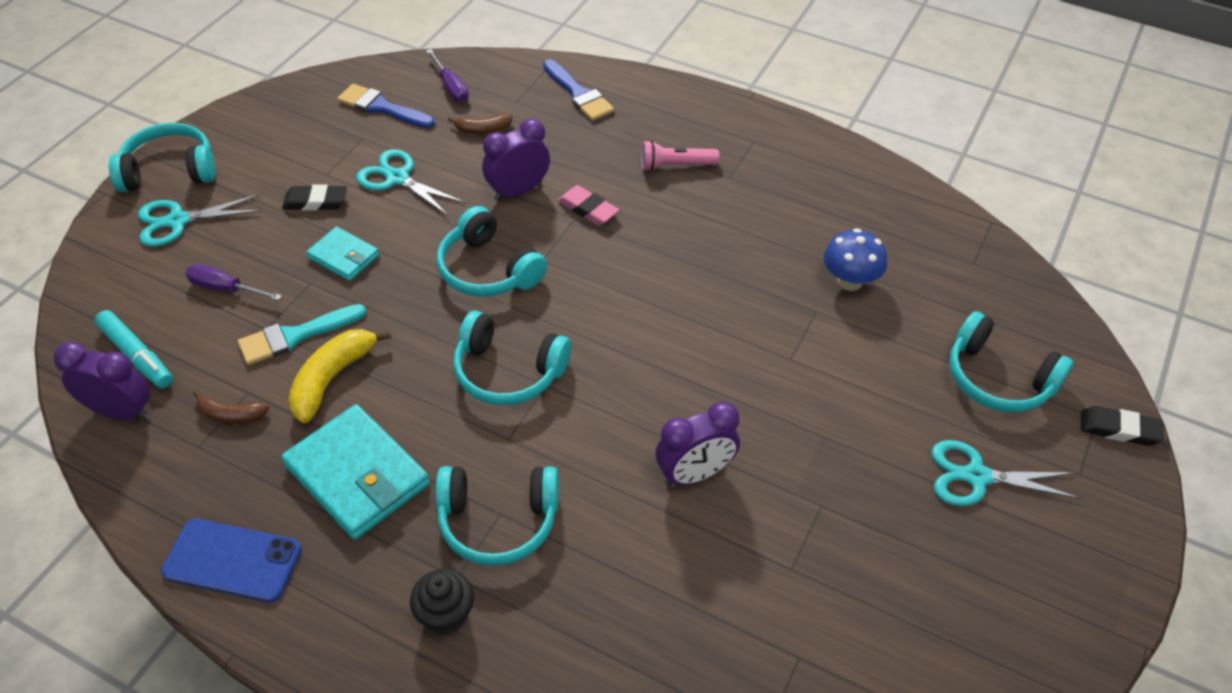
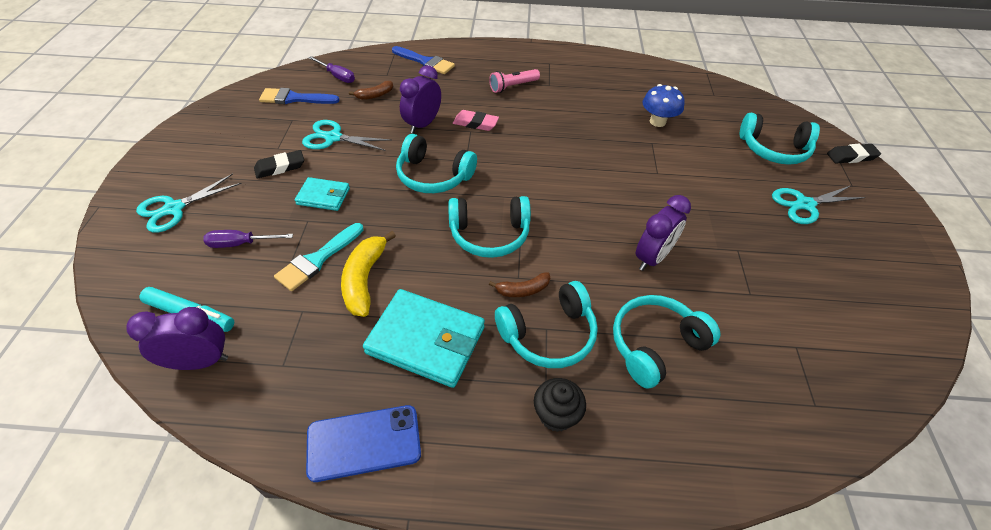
camera: 25 degrees left, 0 degrees up
(170, 170) = (148, 176): turquoise headphones -> turquoise headphones (655, 345)
(231, 415) = (298, 332): brown banana -> brown banana (523, 290)

